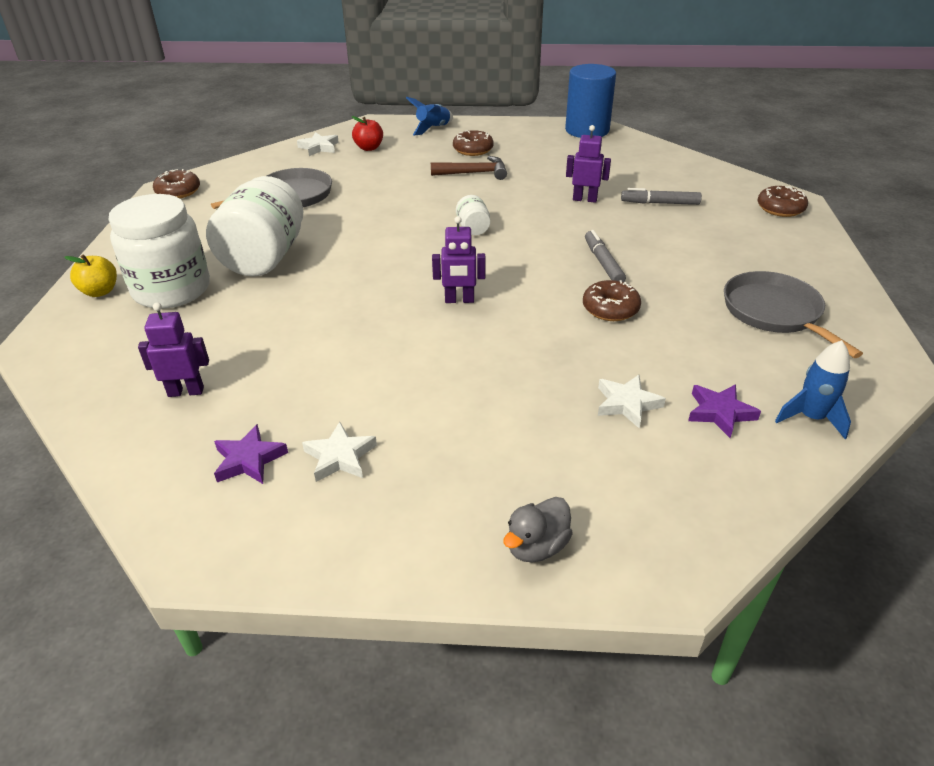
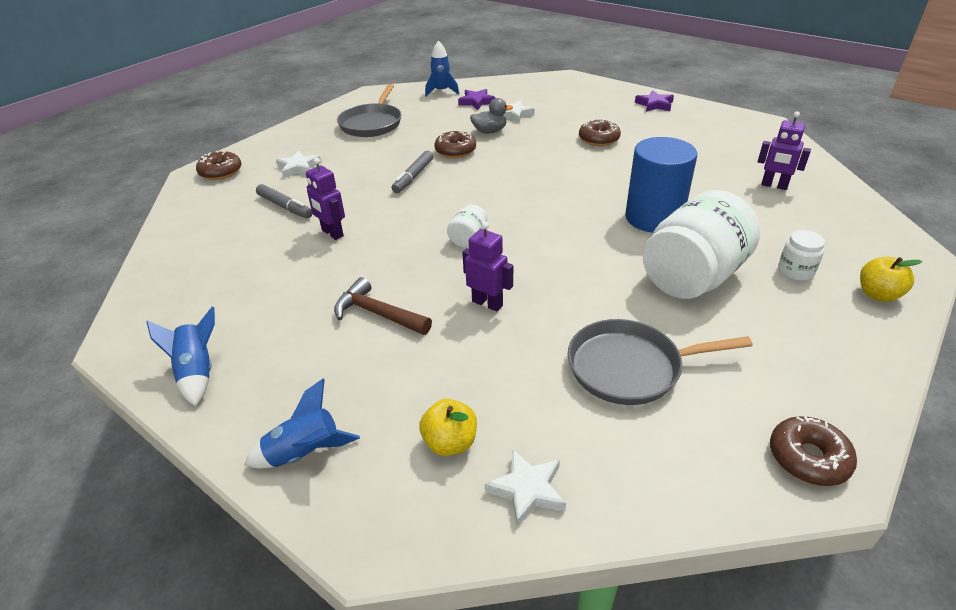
camera: 145 degrees left, 0 degrees up
(172, 290) = (795, 271): white jar -> white jar, size x0.44
(249, 460) = (733, 145): purple star -> purple star (654, 104)
(340, 457) = (681, 134): white star -> white star (299, 168)
(369, 148) = (450, 443): red apple -> yellow apple
(459, 300) = (546, 184): purple robot -> purple robot (487, 303)
(473, 150) = (322, 362): brown donut -> brown donut (599, 139)
(530, 130) = (197, 372): none -> blue rocket
(536, 546) = (609, 92): grey duck -> grey duck (489, 131)
(587, 130) = (144, 336): blue cylinder -> blue cylinder (653, 218)

